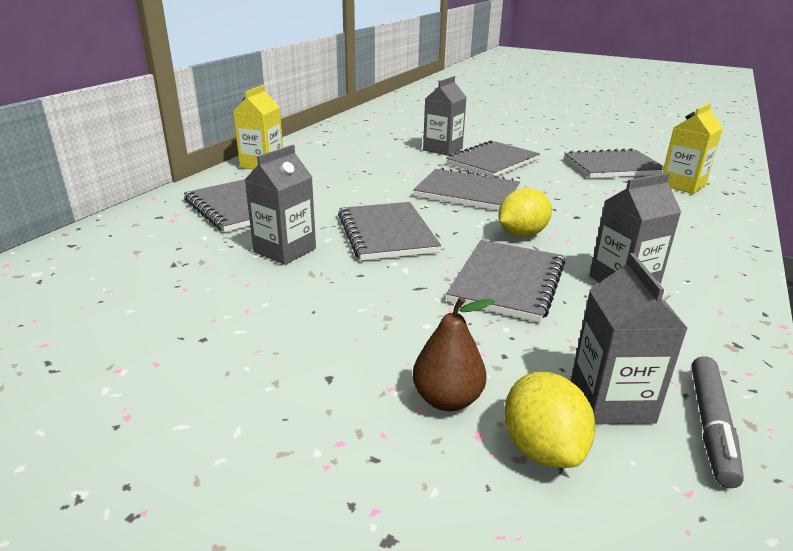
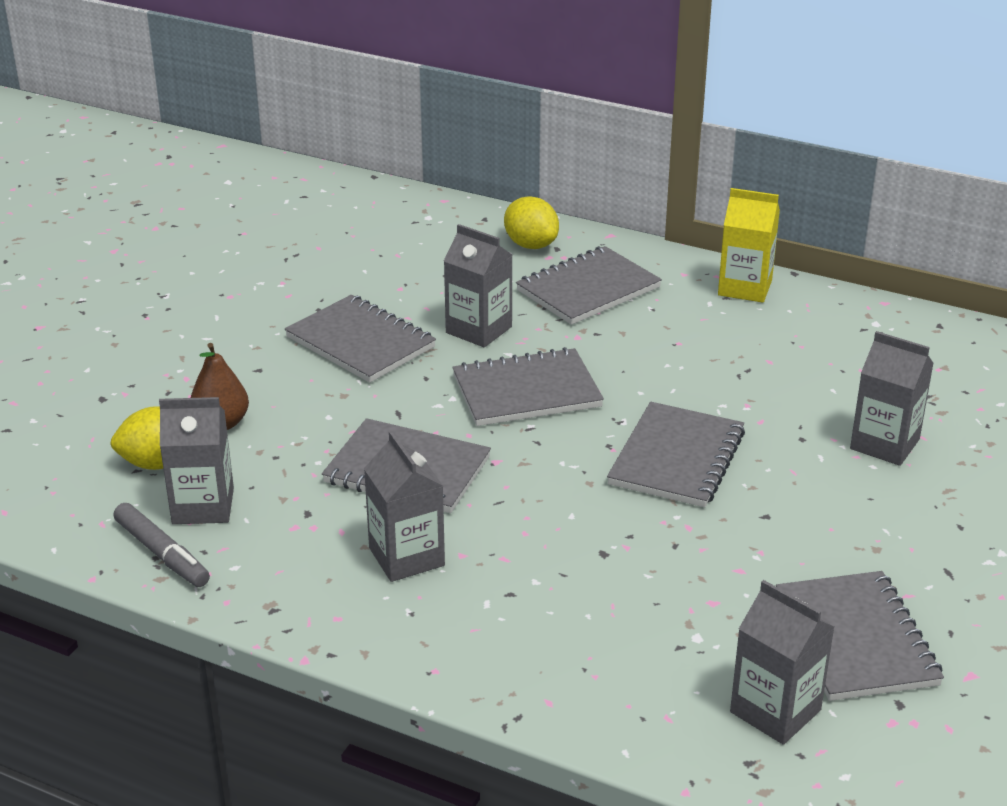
camera: 90 degrees right, 5 degrees up
(492, 162) = (833, 494): grey notebook -> grey notebook (361, 342)
(521, 234) = (535, 494): yellow lemon -> yellow lemon (531, 245)
(682, 185) = (775, 711): yellow carton -> grey carton
(711, 426) = (162, 554): grey marker -> grey marker turned 150 degrees counterclockwise

